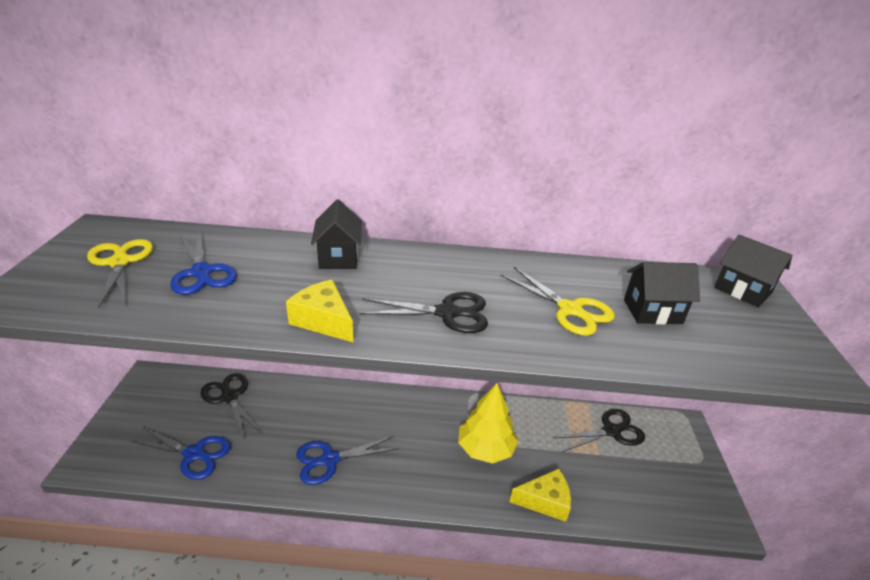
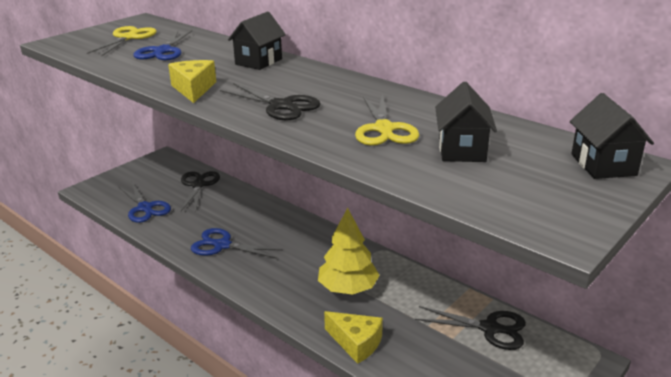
camera: 40 degrees right, 5 degrees down
(652, 311) = (462, 150): black house -> black house turned 60 degrees clockwise

